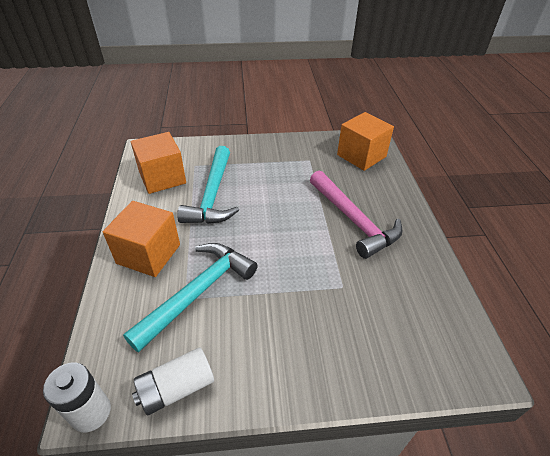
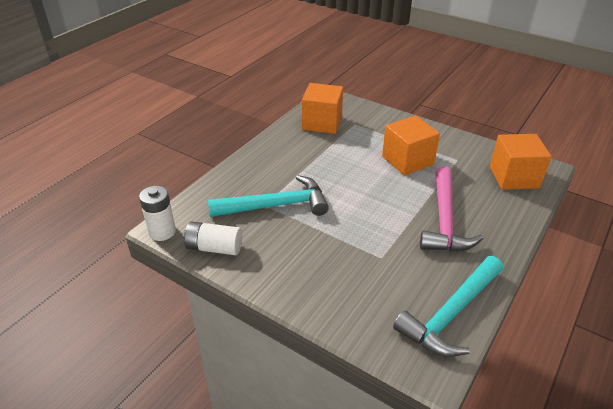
camera: 40 degrees right, 5 degrees down
(148, 254) = (267, 167): orange cube -> orange cube (407, 160)
(213, 195) = (347, 150): turquoise hammer -> turquoise hammer (451, 314)

